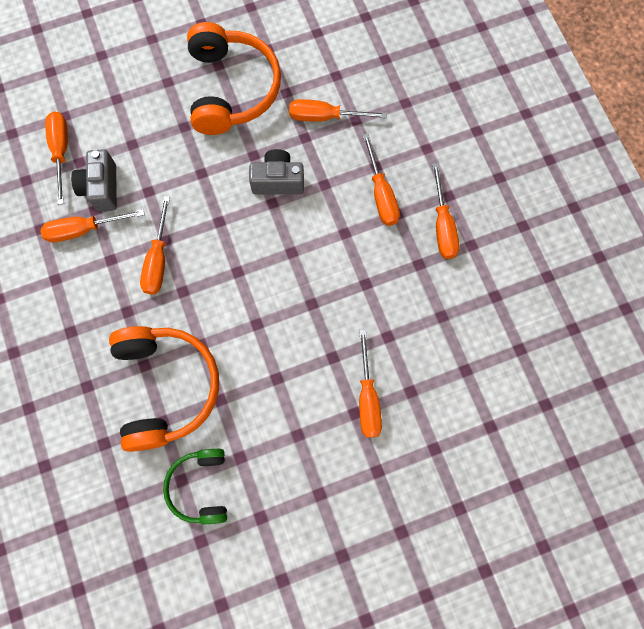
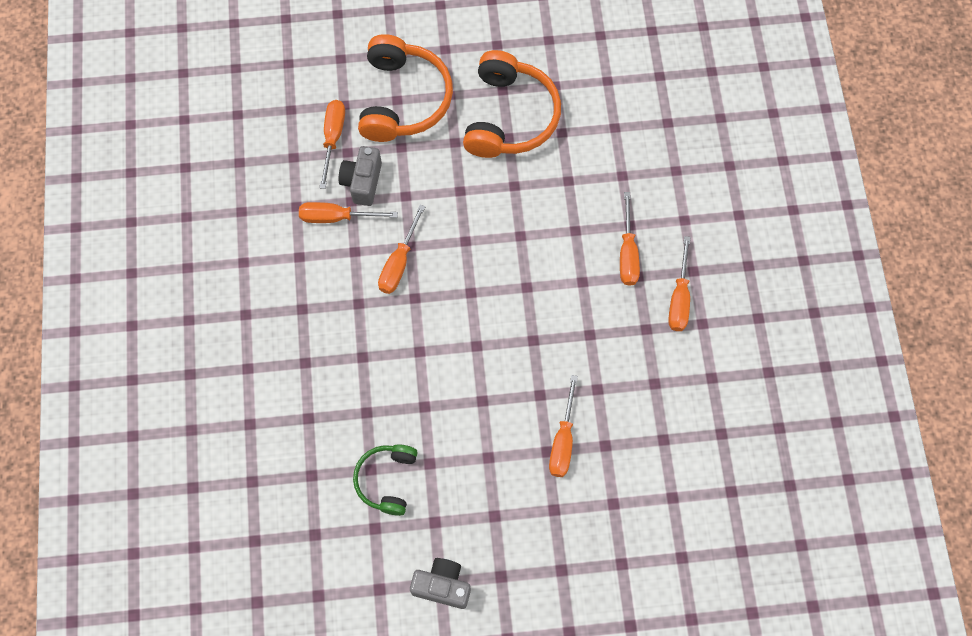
camera: 15 degrees right, 5 degrees down
(166, 387) = (377, 382): orange headphones -> orange headphones (403, 99)
(278, 181) = (531, 216): grey camera -> grey camera (442, 586)
(325, 117) = (593, 165): orange screwdriver -> none

